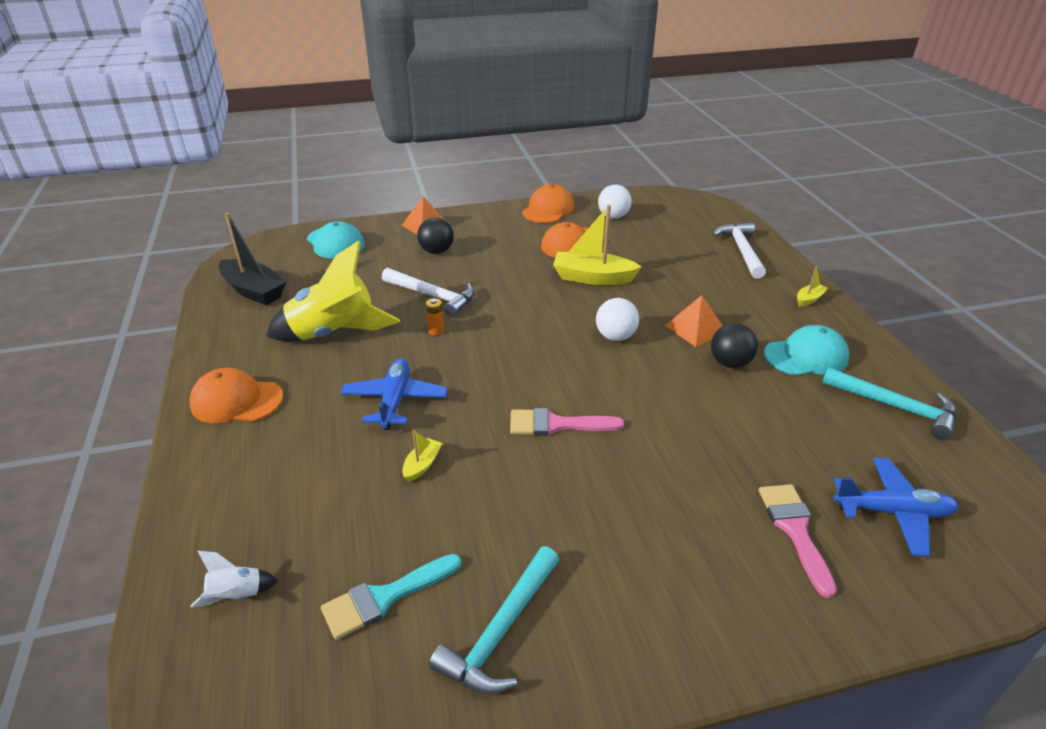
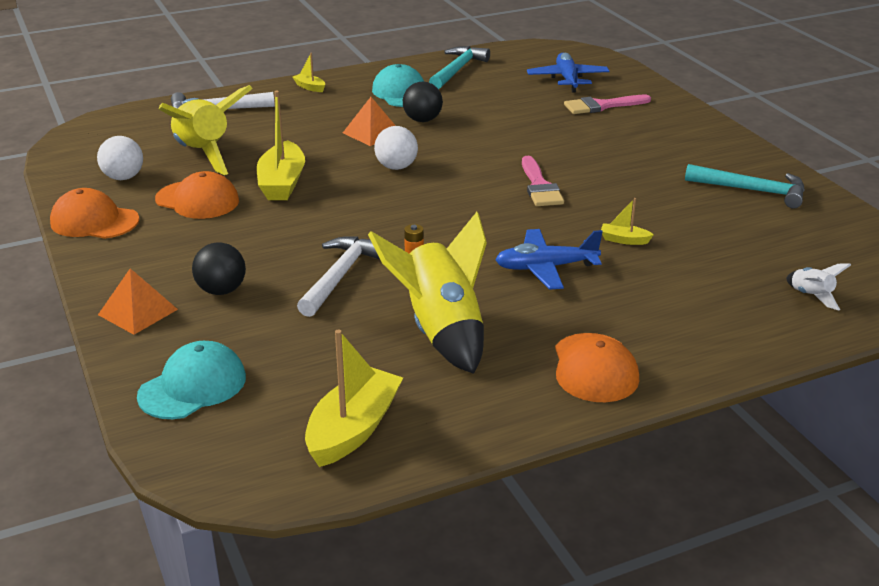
camera: 100 degrees left, 5 degrees down
(253, 291) = (353, 429): black boat -> yellow boat
(384, 597) = (762, 234): turquoise brush -> none
(651, 245) = (203, 154): none -> yellow rocket

